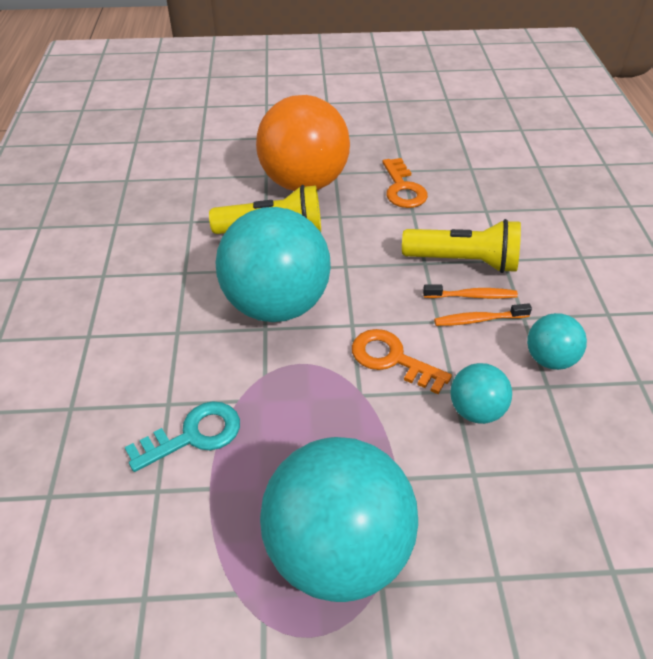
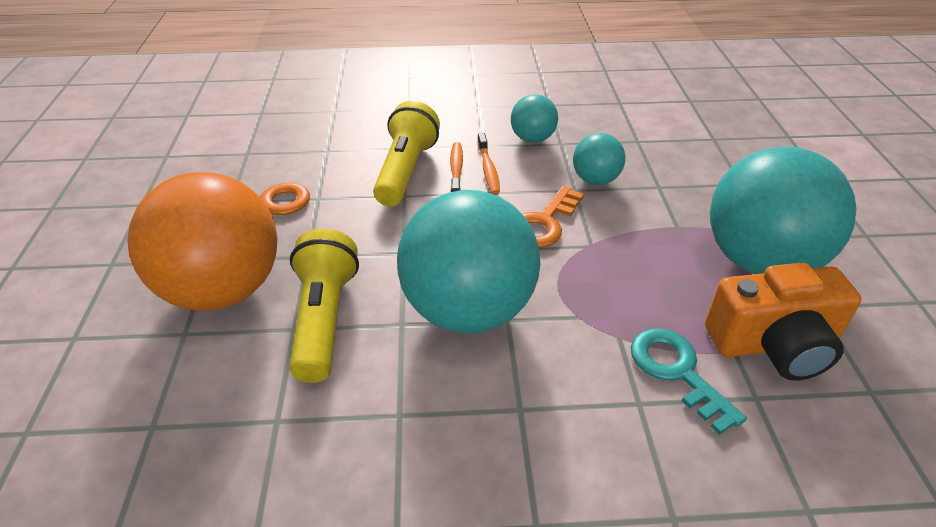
camera: 90 degrees left, 5 degrees down
(214, 524) = (773, 344): none -> orange camera

